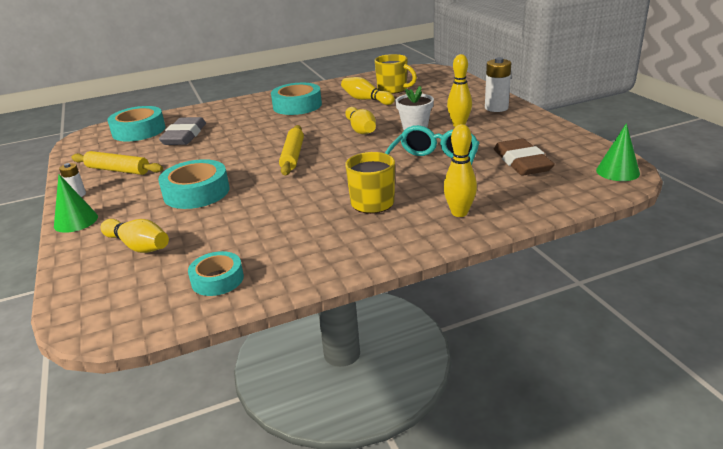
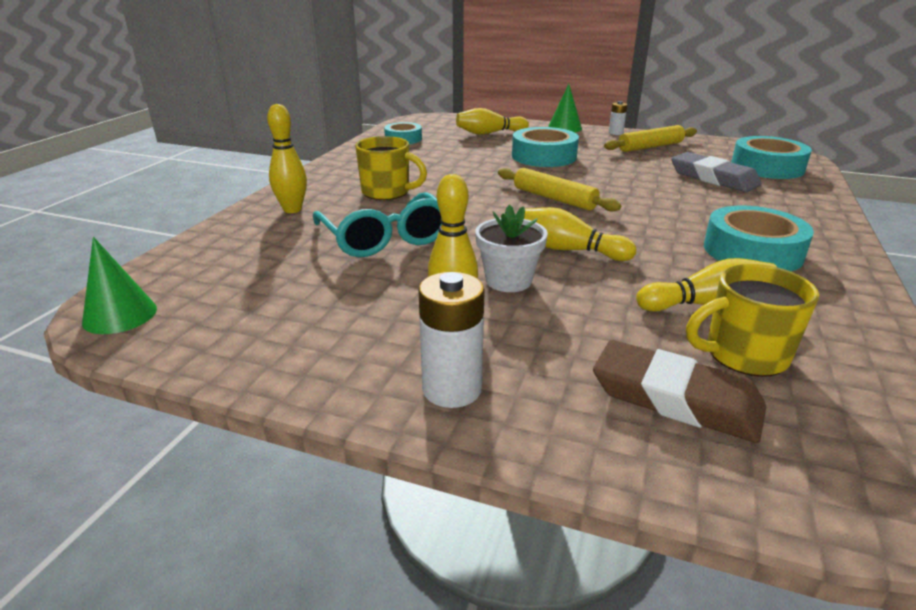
camera: 130 degrees right, 0 degrees up
(522, 162) = (277, 281): brown eraser -> brown eraser (675, 398)

